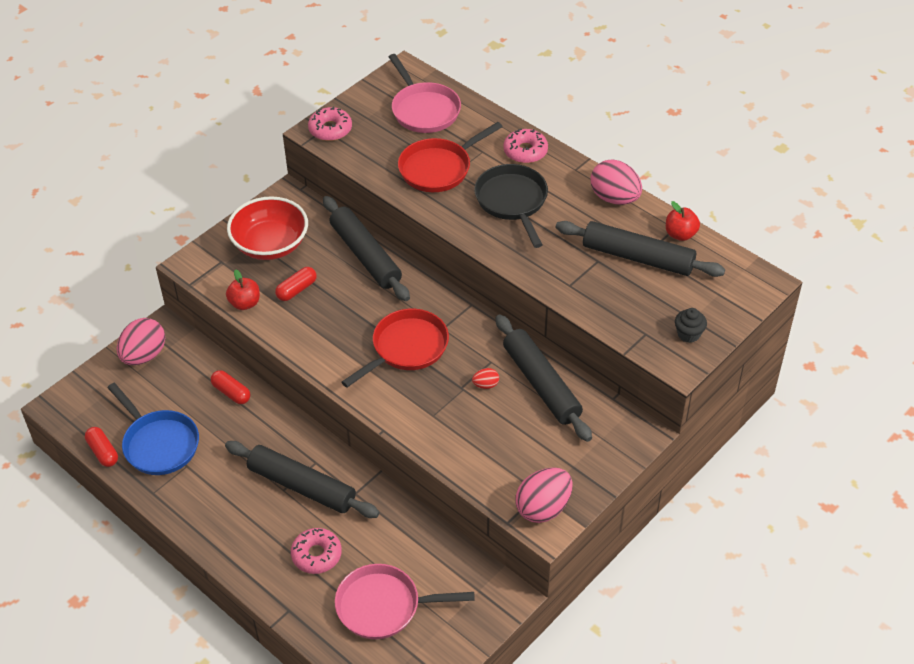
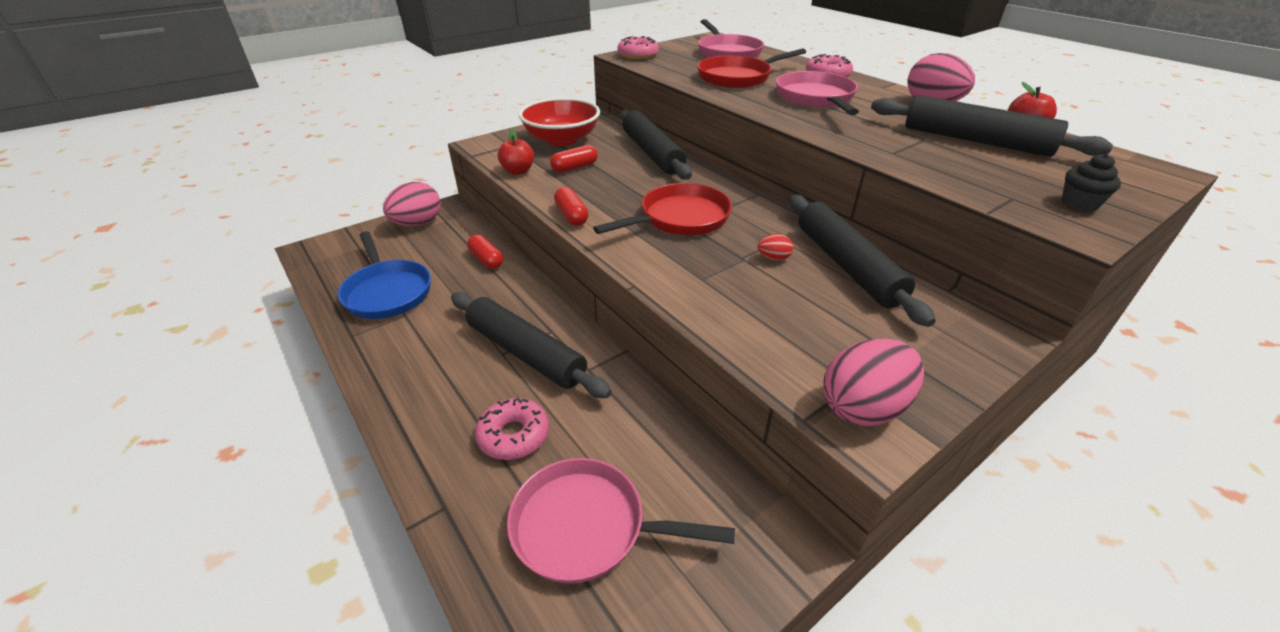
camera: 10 degrees right, 10 degrees down
(103, 452) = (325, 291): red capsule -> red capsule (571, 215)
(512, 202) = (816, 98): black pan -> pink pan

